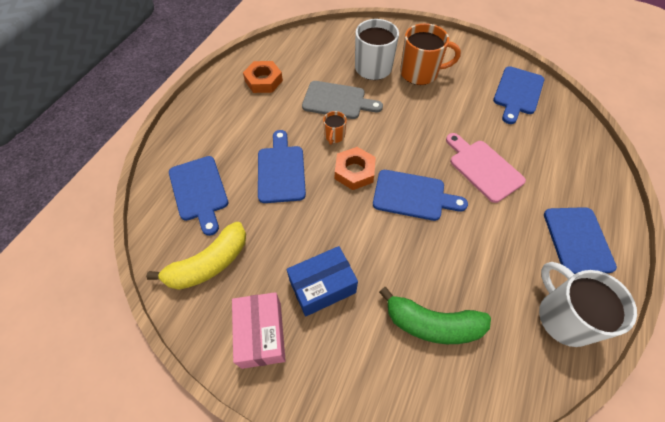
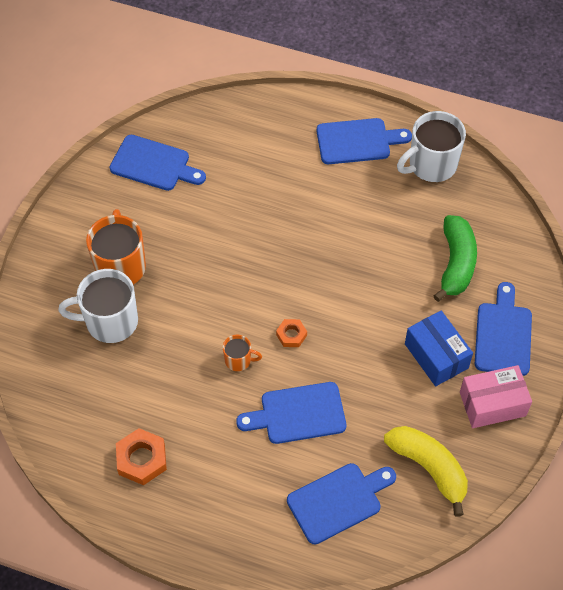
camera: 95 degrees left, 0 degrees up
(337, 101) = (177, 361): grey cutting board -> none
(354, 171) = (291, 335): orange nut -> orange nut, size x0.60
(413, 196) = (318, 277): blue cutting board -> blue cutting board (503, 335)
(483, 168) = (273, 209): pink cutting board -> none

